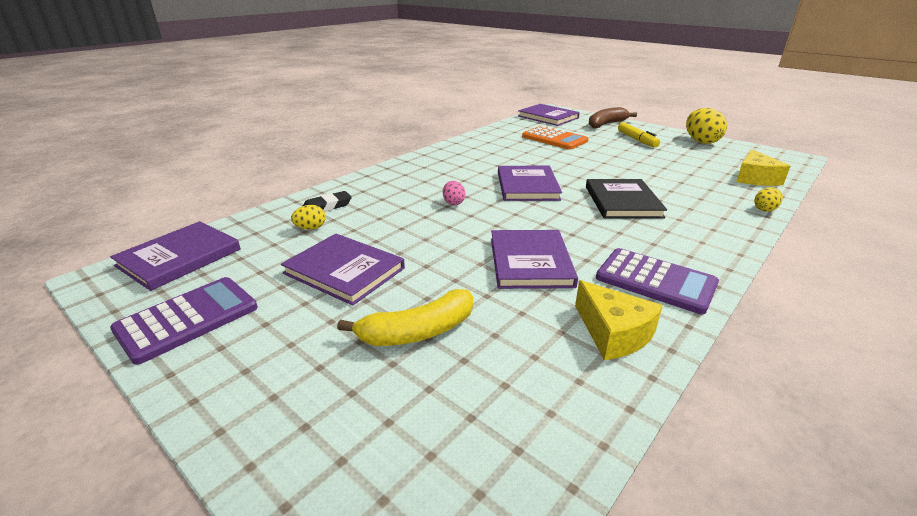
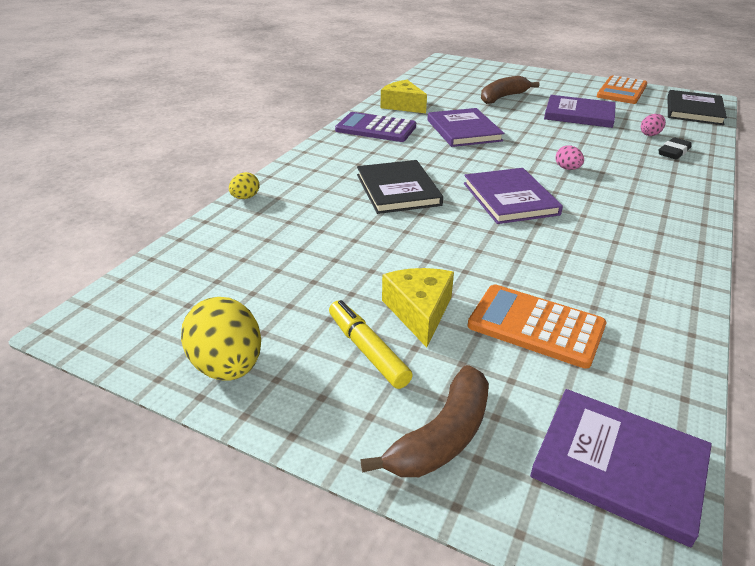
camera: 165 degrees right, 5 degrees up
(179, 257) = (694, 110): purple book -> black book
(187, 319) = (621, 91): purple calculator -> orange calculator
(311, 228) = (650, 134): yellow egg -> pink egg
(417, 331) = (503, 97): yellow banana -> brown banana
(755, 178) = (211, 251): yellow cheese -> yellow cheese (419, 312)

